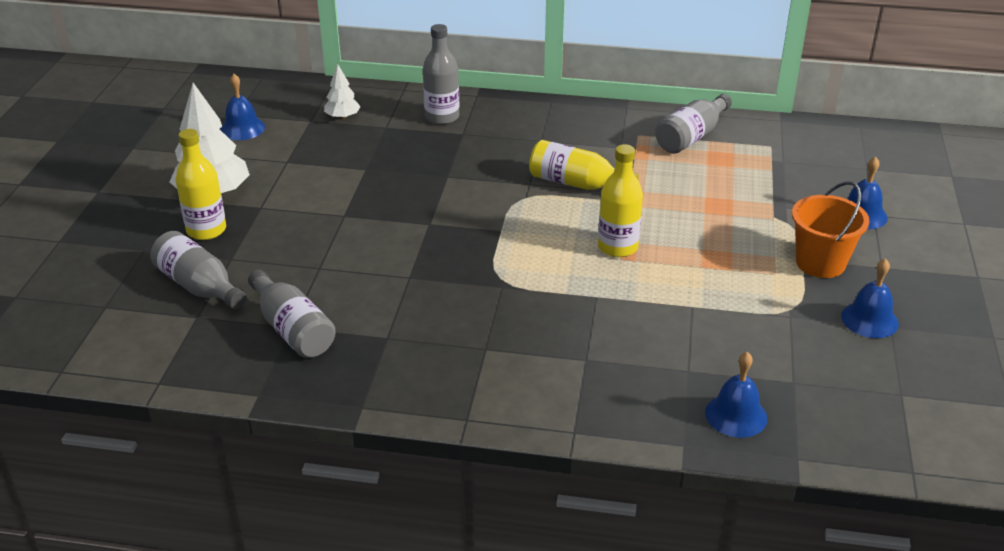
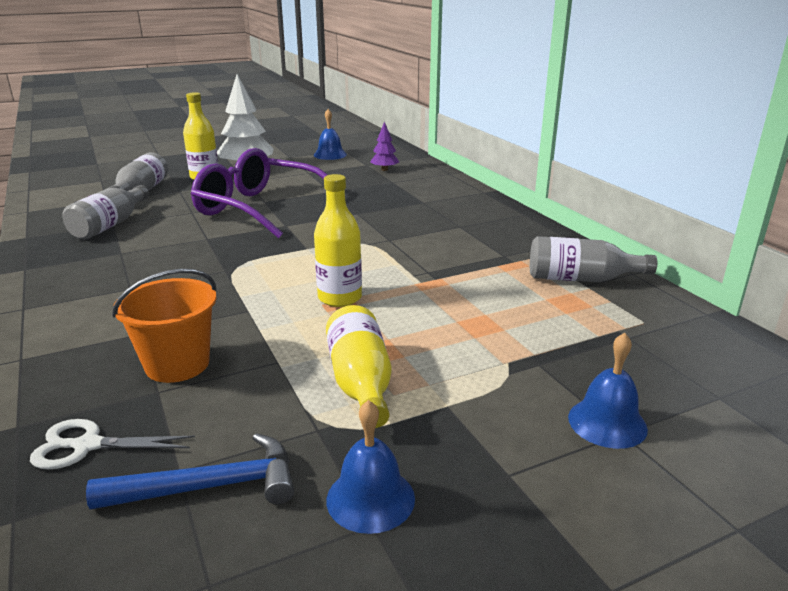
camera: 55 degrees right, 10 degrees down
(342, 117) = (384, 170): white tree -> purple tree
(362, 224) = (260, 208): none -> purple glasses
(442, 117) = (434, 191): grey bottle -> none
(576, 183) = (417, 255): yellow bottle -> yellow bottle (360, 383)
(736, 415) = (88, 445): blue bell -> white scissors
(818, 373) = (210, 486): none -> blue hammer
(820, 263) = (455, 420): orange bucket -> orange bucket (177, 364)

